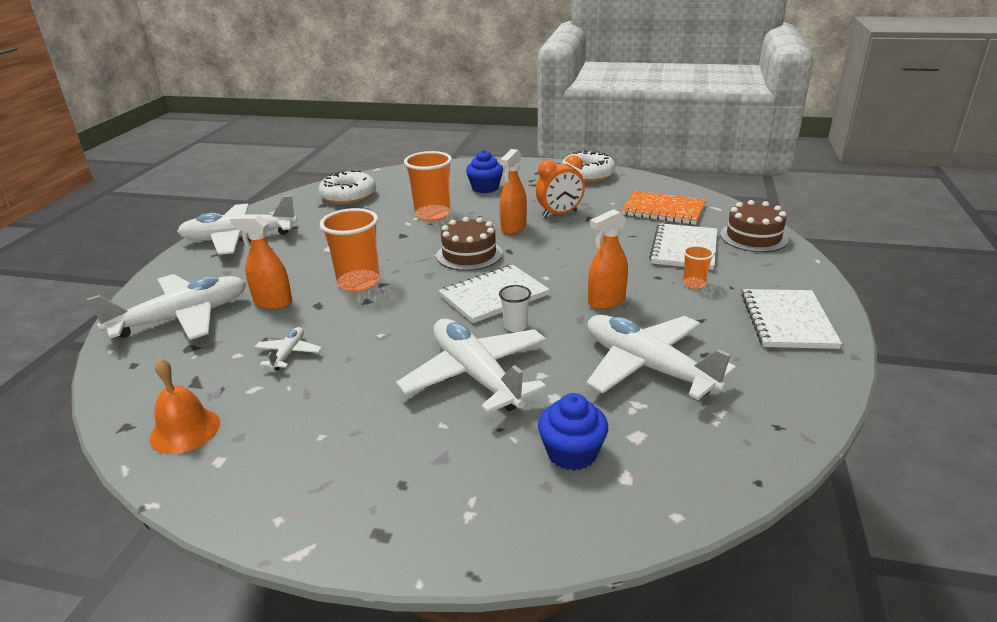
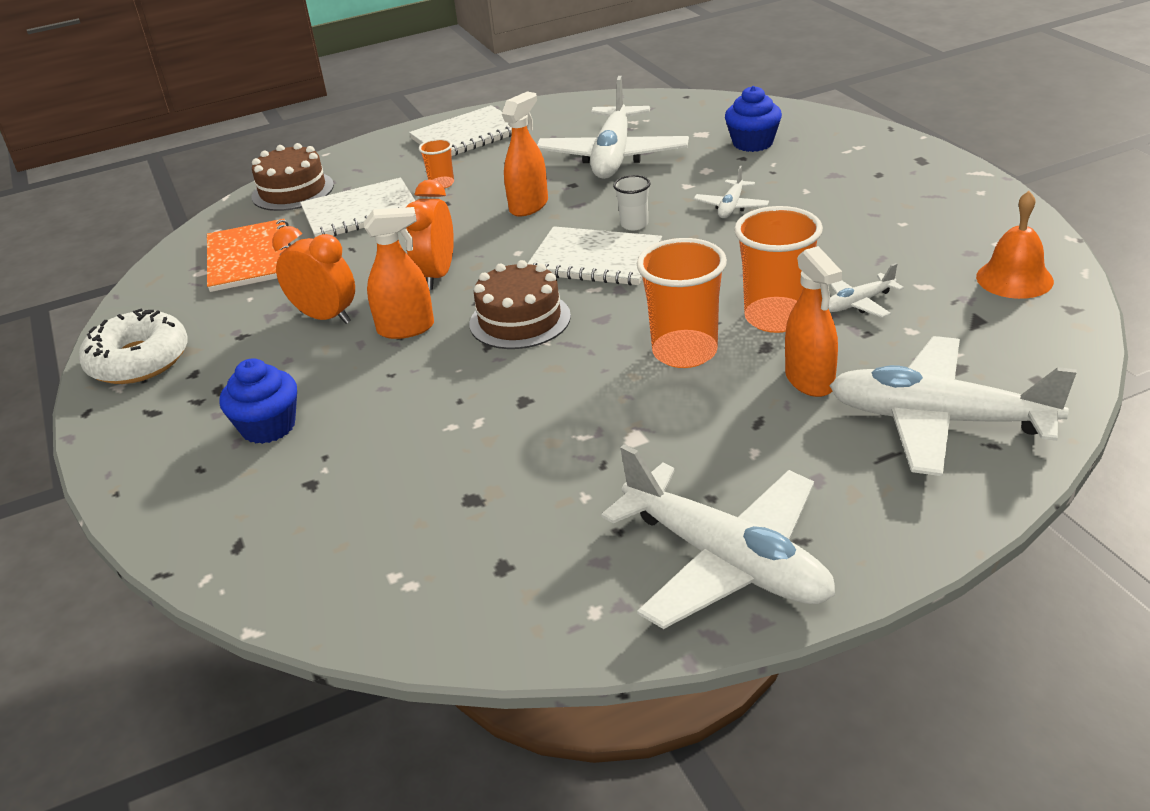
camera: 125 degrees left, 5 degrees up
(348, 196) = (432, 563): white donut -> none
(432, 214) = (425, 417): orange cup -> orange cup (776, 318)
(476, 375) = (731, 206): white plane -> white plane, size x0.45
(557, 248) = (437, 275): none -> orange clock
(606, 301) = (529, 206): orange spray bottle -> orange spray bottle turned 75 degrees counterclockwise

